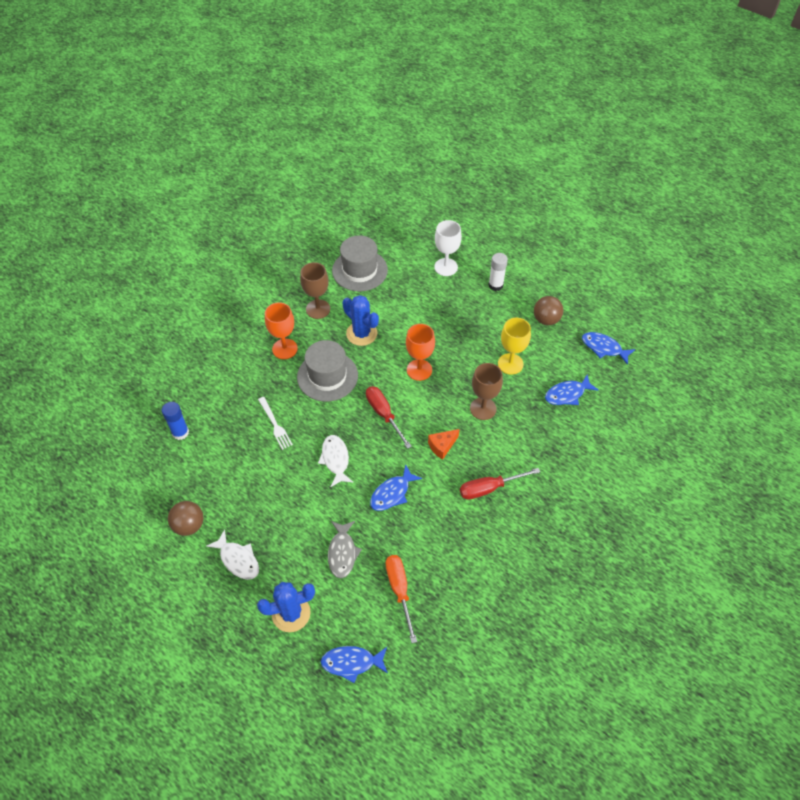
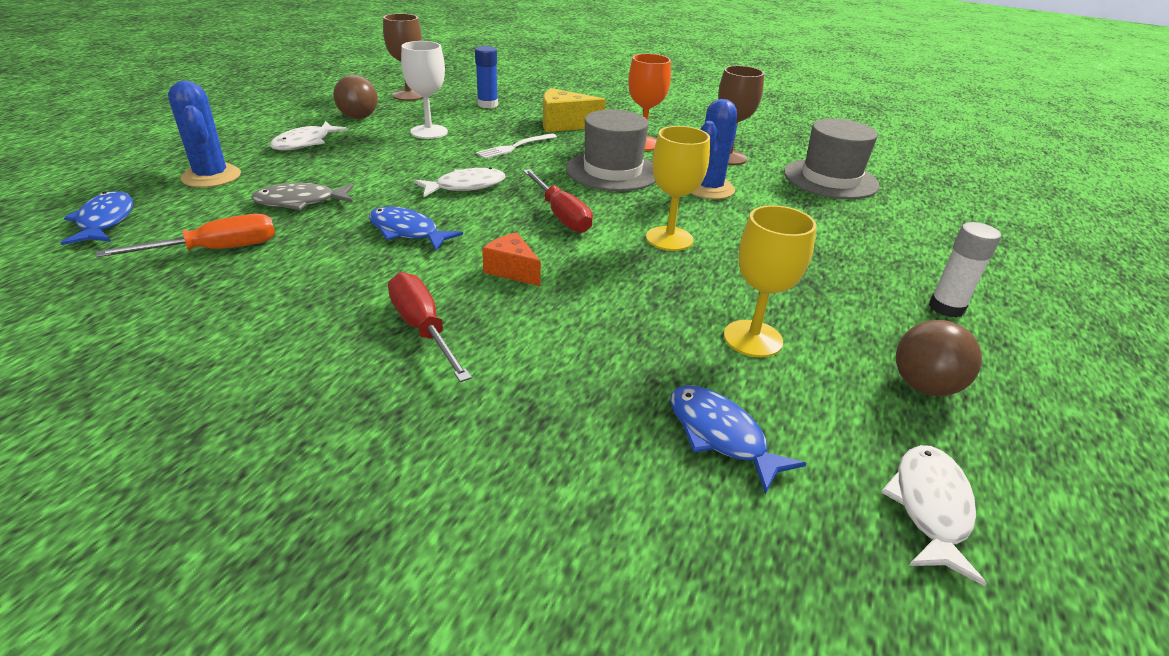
camera: 75 degrees right, 20 degrees down
(238, 388) = (564, 124): none -> yellow cheese
(384, 414) = (561, 215): red screwdriver -> red screwdriver turned 105 degrees clockwise
(419, 370) = (669, 239): orange goblet -> yellow goblet
(446, 267) = (925, 249): white goblet -> white goblet (429, 132)
(483, 408) = (616, 310): brown goblet -> brown goblet (409, 95)
(603, 348) = (930, 507): blue fish -> white fish

